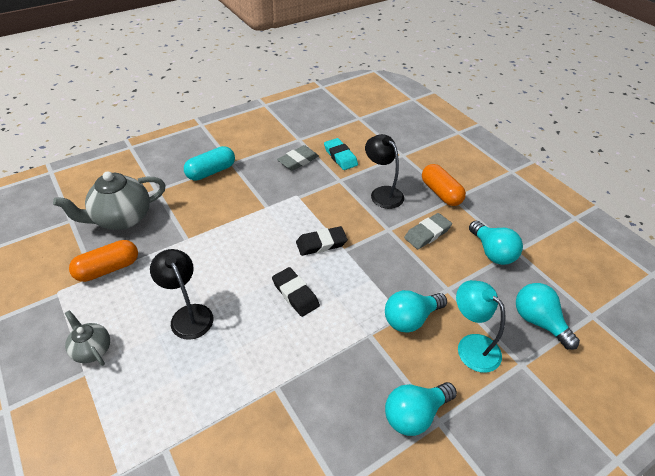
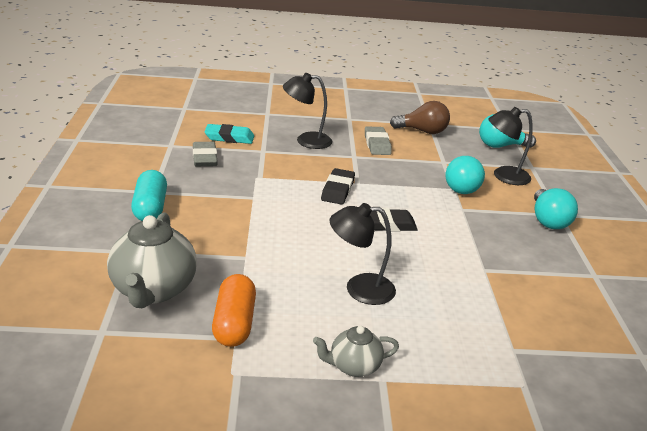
camera: 60 degrees left, 15 degrees down
(441, 193) = (336, 120): orange capsule -> none
(471, 346) = (503, 176): turquoise lamp -> black lamp
(492, 252) = (422, 131): turquoise light bulb -> brown light bulb

